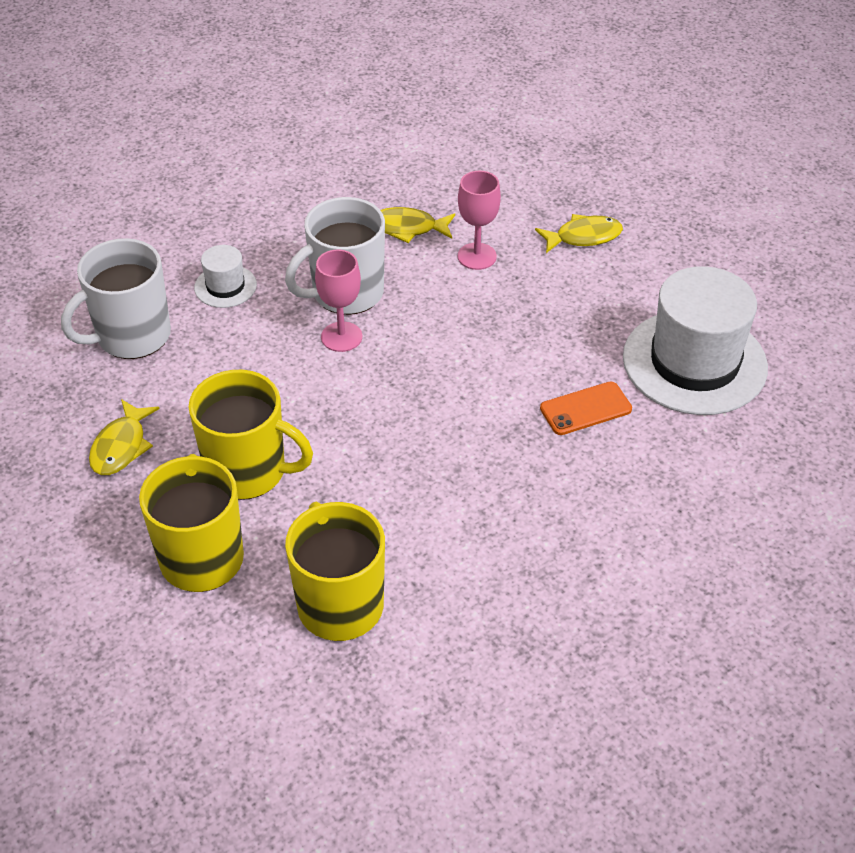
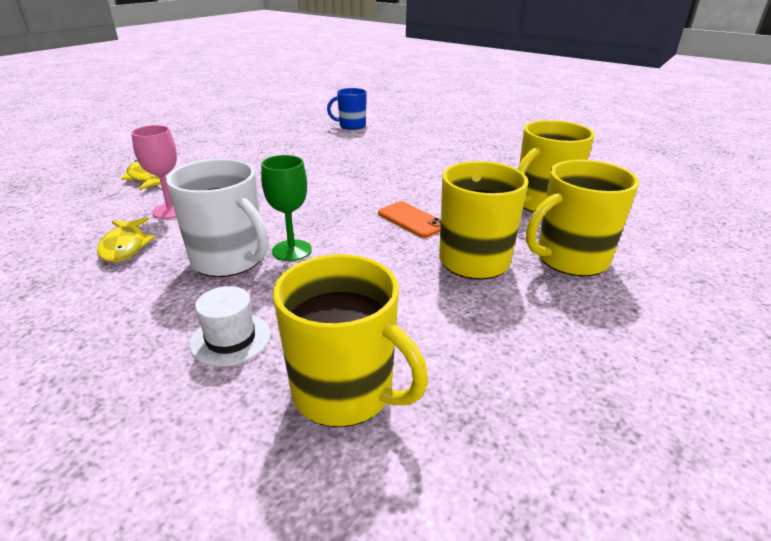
camera: 110 degrees left, 15 degrees down
(121, 446) = (510, 339): yellow fish -> none
(131, 336) = (345, 392): white mug -> yellow mug
(341, 337) = (292, 250): pink goblet -> green goblet
(585, 409) = (327, 161): orange phone -> orange phone (411, 220)
(694, 362) = (273, 141): white hat -> none
(757, 476) = (351, 126): none -> blue mug

